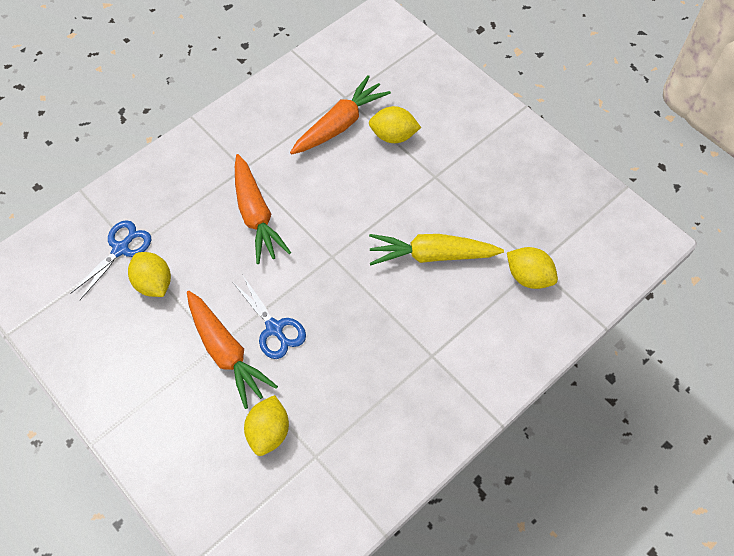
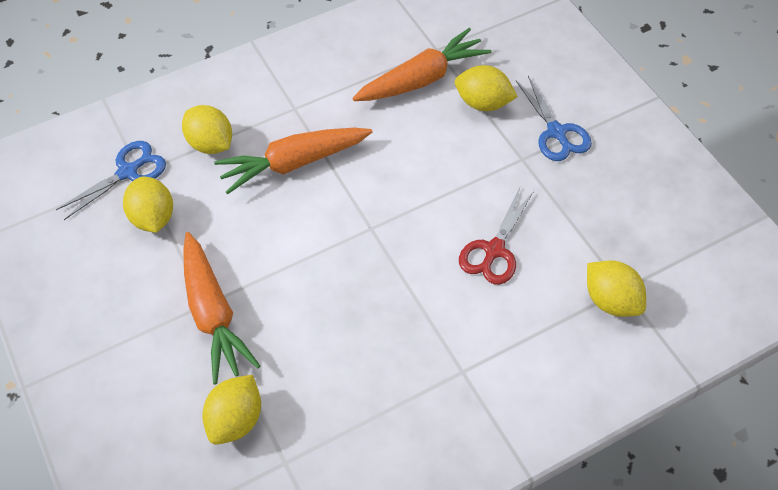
camera: 15 degrees right, 5 degrees down
(183, 212) = (211, 144): none -> yellow lemon
(256, 215) = (294, 163): orange carrot -> orange carrot turned 75 degrees clockwise
(274, 328) = (278, 298): blue scissors -> blue scissors (556, 132)
(432, 255) = (494, 250): yellow carrot -> red scissors

